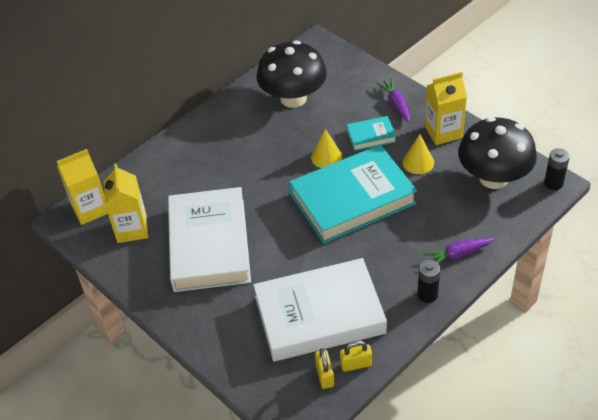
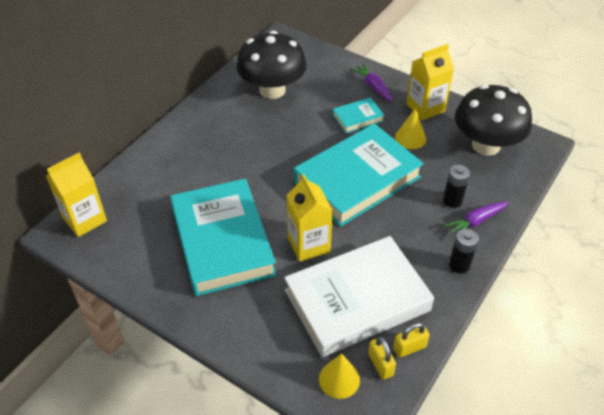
camera: 15 degrees left, 0 degrees up
(132, 229) = (135, 235): yellow carton -> yellow carton (308, 244)
(209, 244) = (222, 241): white book -> turquoise book
(326, 157) = (320, 142): yellow cone -> yellow cone (339, 379)
(553, 183) = (542, 144): black battery -> black battery (452, 200)

